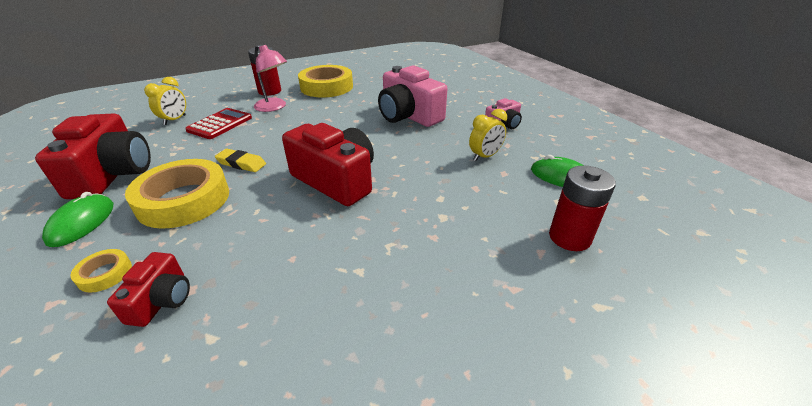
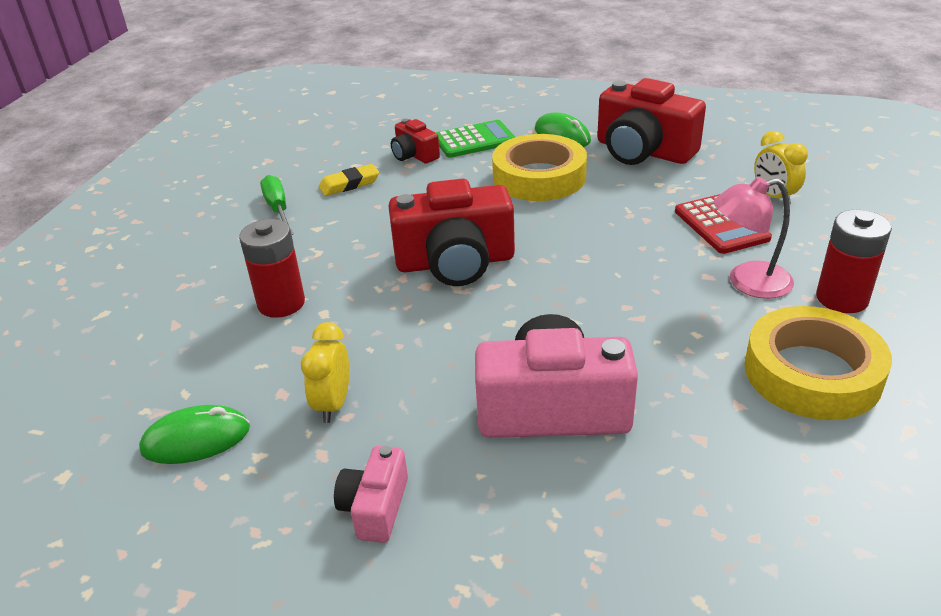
camera: 135 degrees right, 0 degrees up
(105, 274) = (474, 140): yellow tape -> green calculator
(241, 163) = (576, 217): yellow eraser -> yellow eraser (349, 184)
(355, 327) = (278, 209): none -> green screwdriver
(569, 237) = (150, 356): red battery -> red battery (281, 303)

